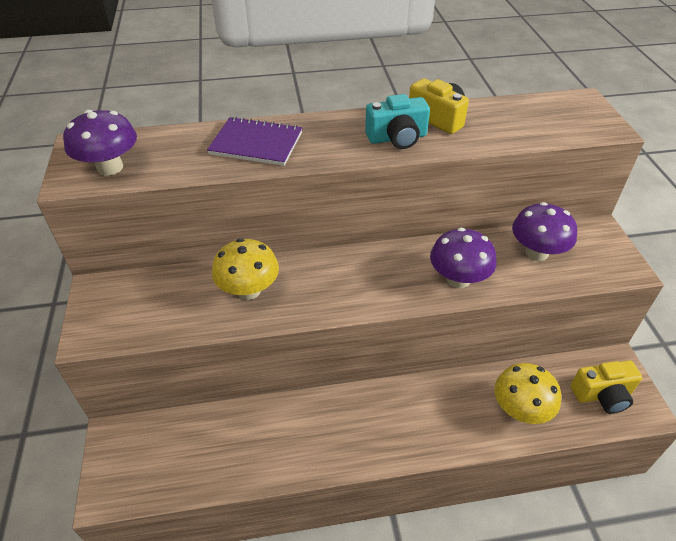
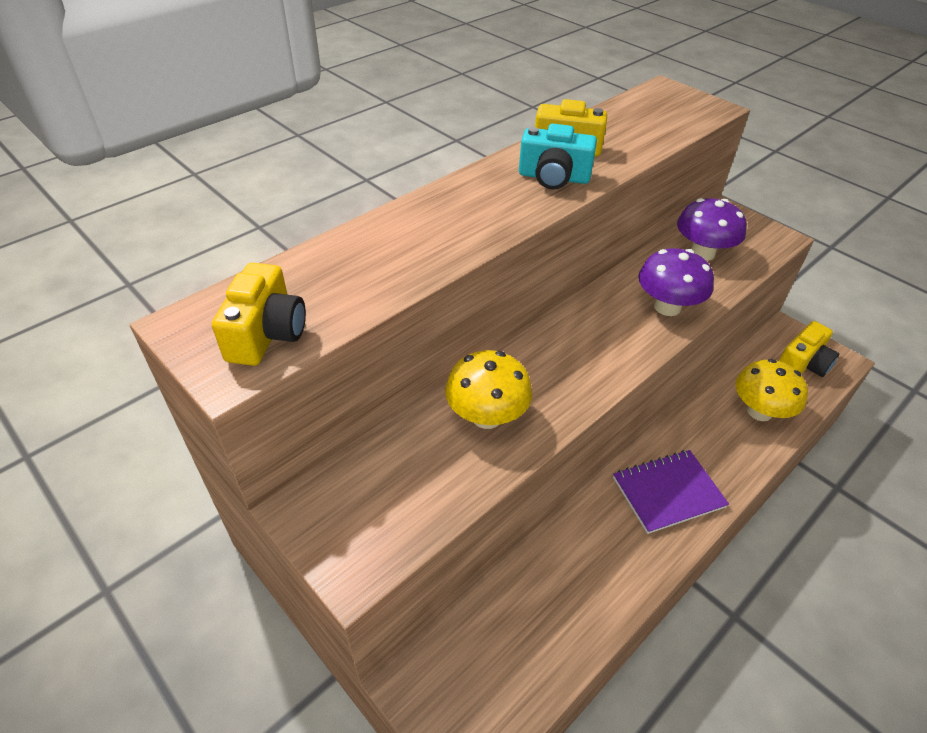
camera: 35 degrees left, 0 degrees up
(110, 167) = (267, 334): purple mushroom -> yellow camera
(256, 143) = (416, 236): purple notebook -> purple notebook (668, 492)
(397, 138) = (553, 177): turquoise camera -> turquoise camera turned 60 degrees clockwise

